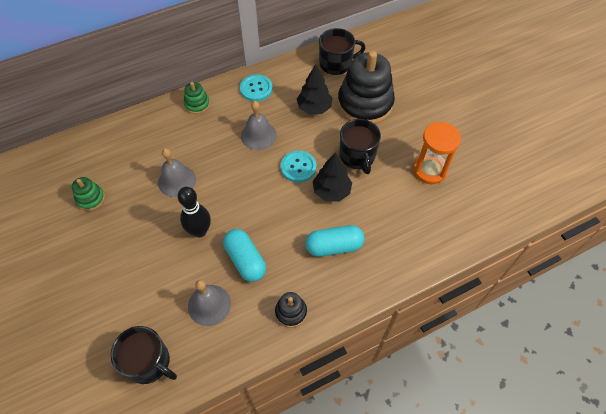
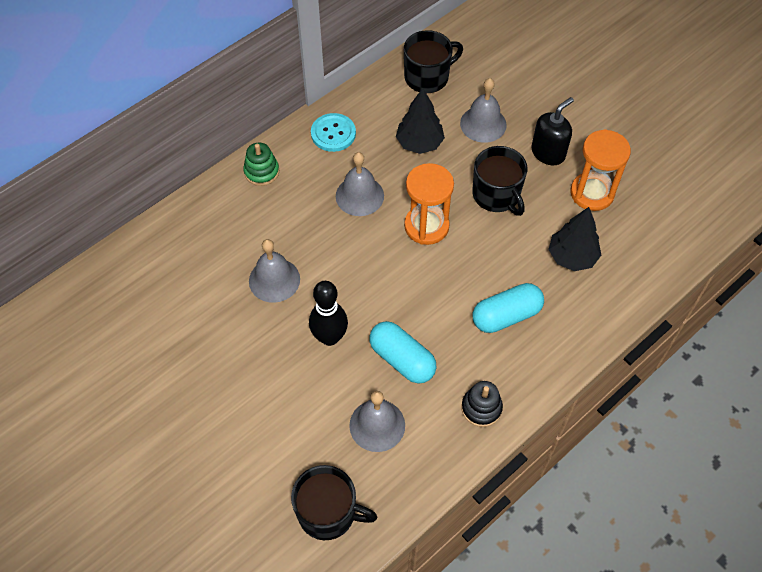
camera: 15 degrees left, 0 degrees up
(90, 199) = (168, 330): green stacking toy -> none
(298, 167) = (426, 226): turquoise button -> orange hourglass
(331, 191) = (479, 247): black tree -> black tree (572, 257)
(365, 104) = (483, 124): black stacking toy -> grey bell
(406, 134) = (548, 153): none -> black soap dispenser

